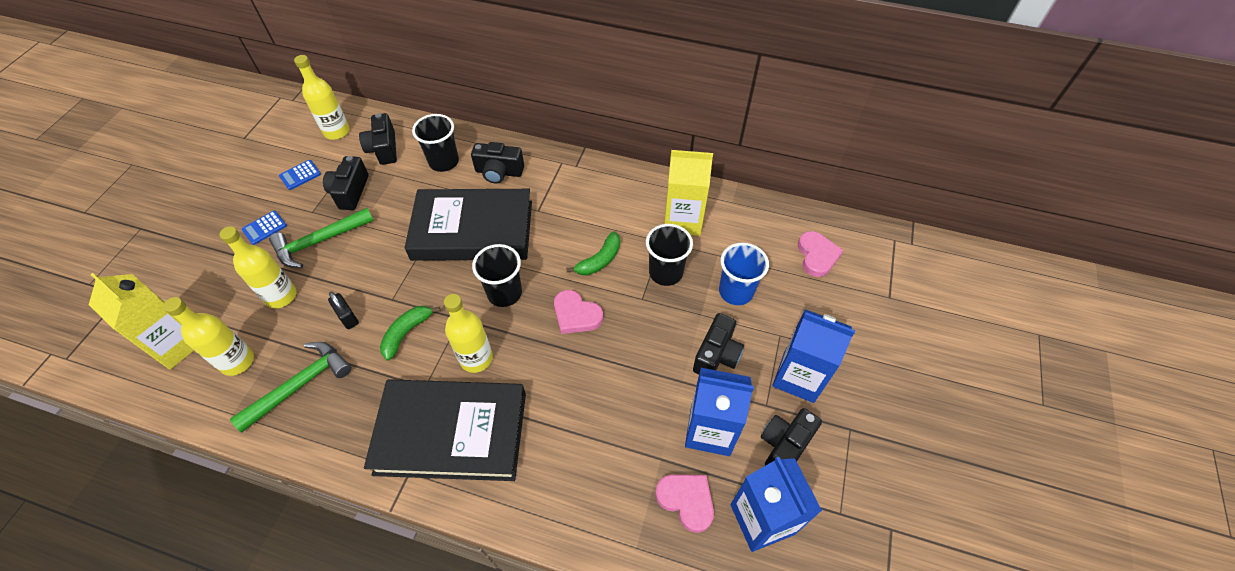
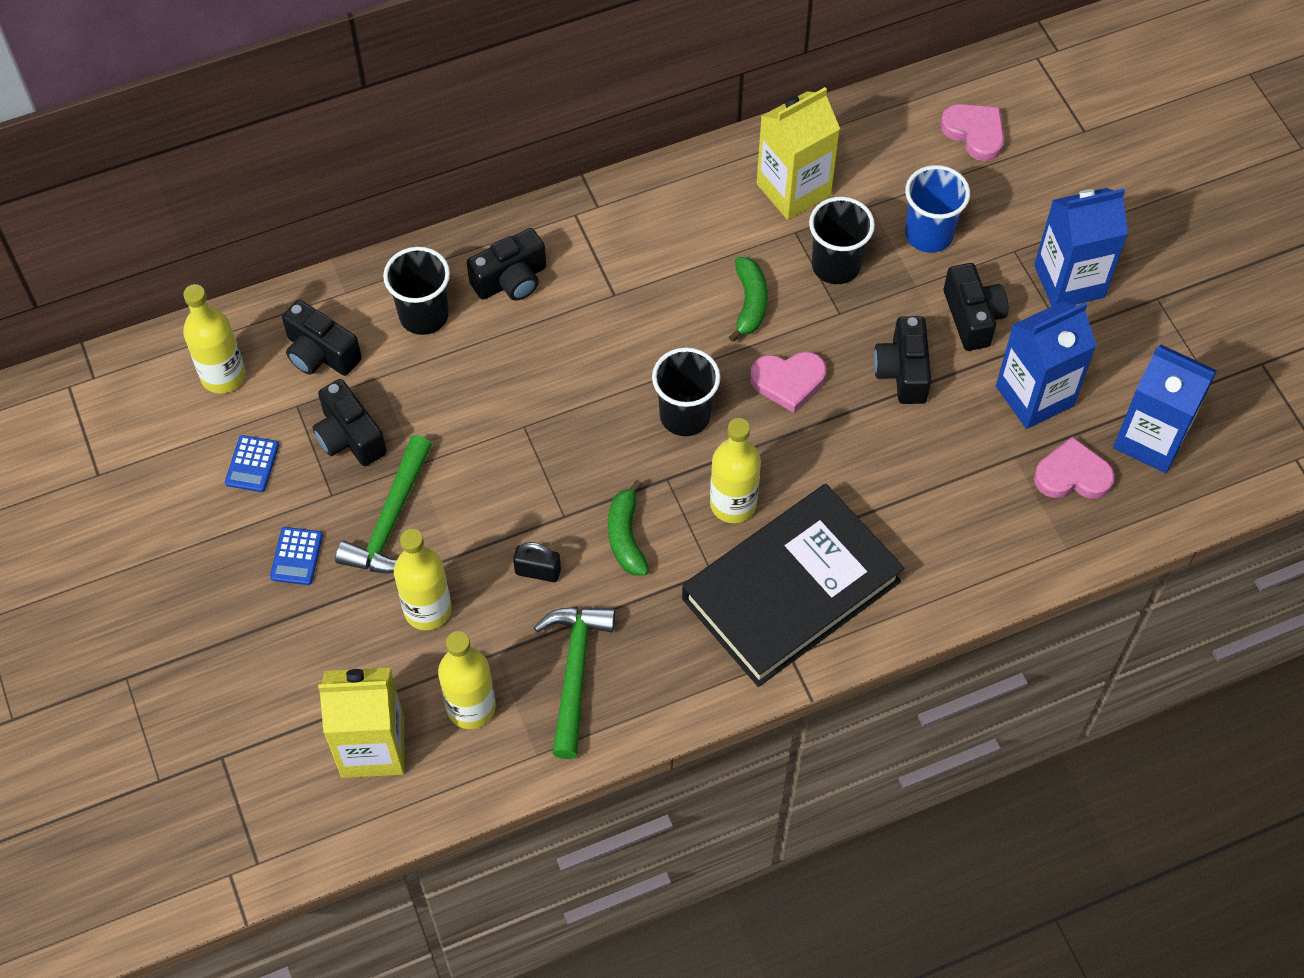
camera: 40 degrees left, 5 degrees up
(473, 230) = (564, 373): black book -> none
(784, 445) = (1113, 358): black camera -> black camera (902, 371)

